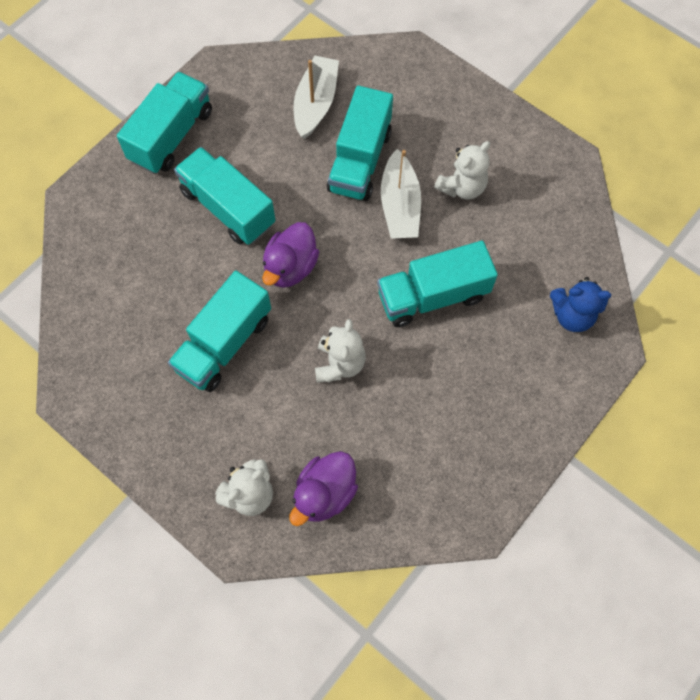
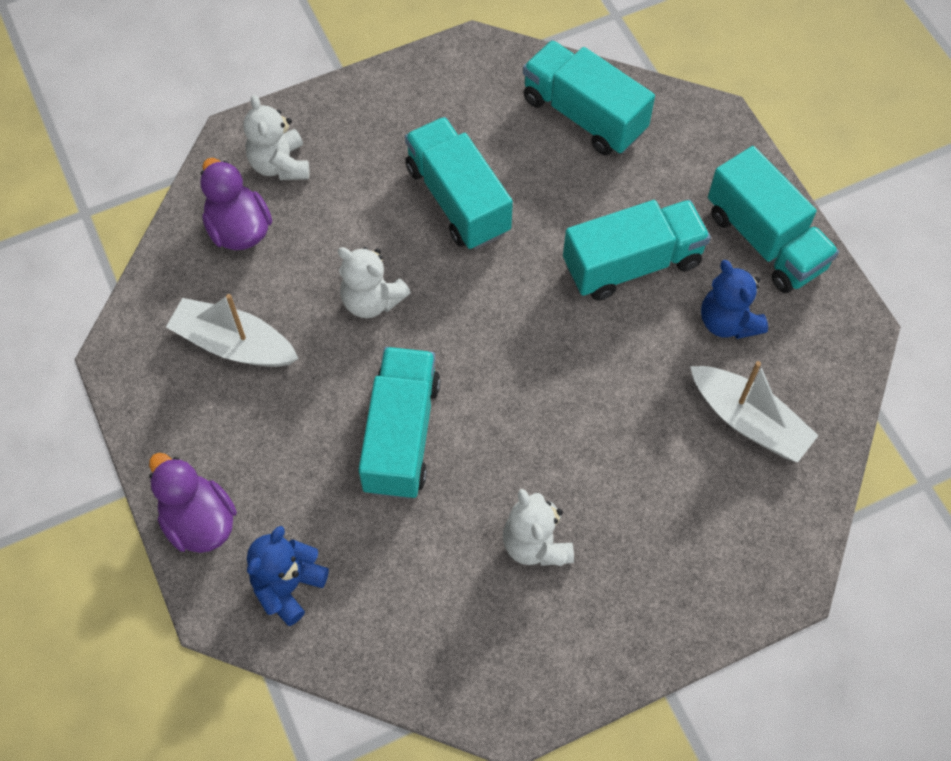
camera: 115 degrees right, 5 degrees down
(247, 137) = (728, 321): none -> blue teddy bear
(290, 267) = (519, 299): purple duck -> purple duck (199, 521)
(360, 161) = (634, 436): turquoise truck -> turquoise truck (583, 115)
(400, 205) = (544, 454): white boat -> white boat (234, 344)

